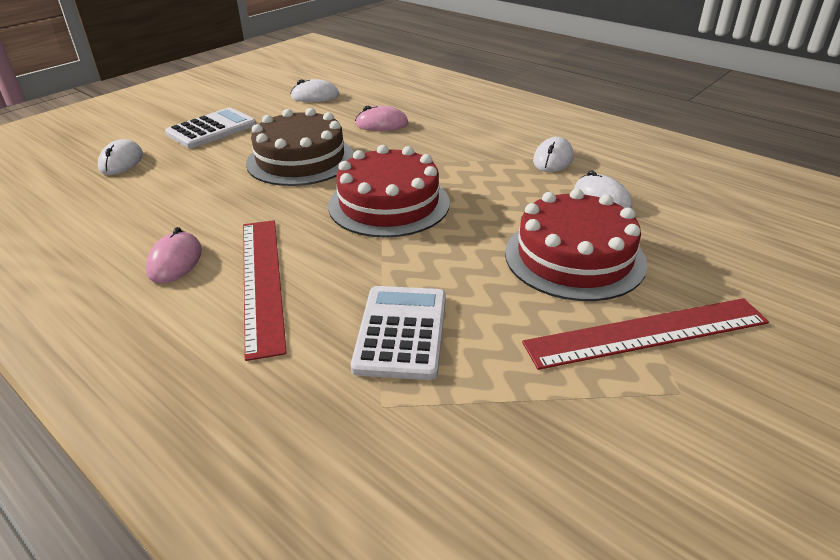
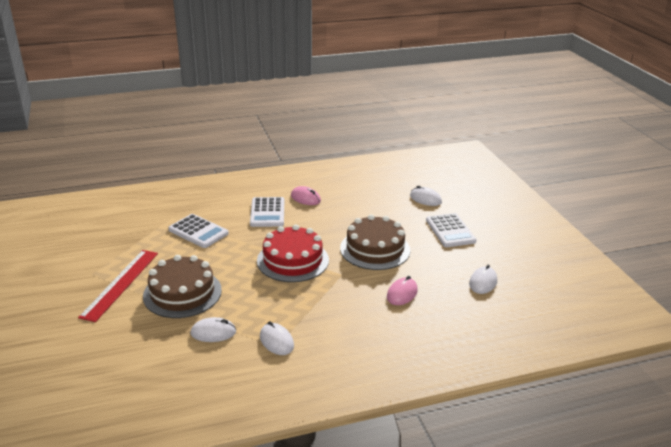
camera: 120 degrees right, 5 degrees down
(262, 281) = (267, 213): red ruler -> white calculator
(574, 257) = (182, 293): red cake -> brown cake

